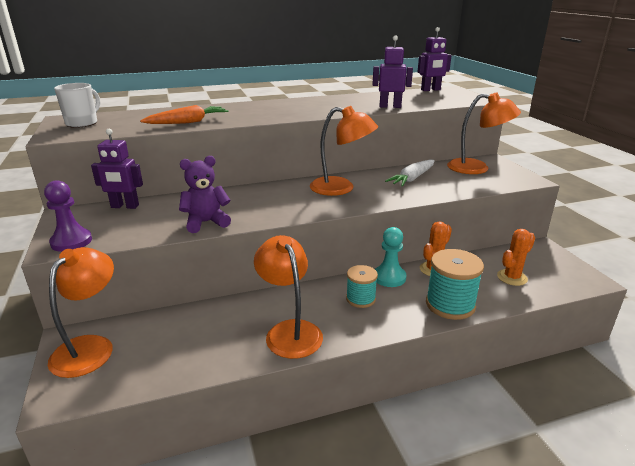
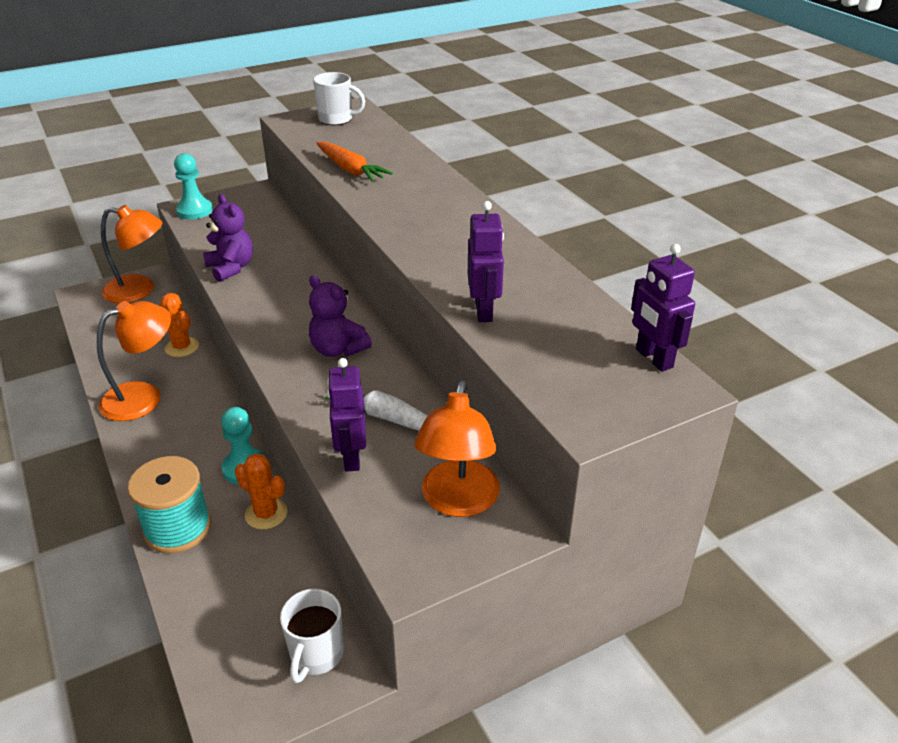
camera: 80 degrees right, 10 degrees up
(71, 242) = (194, 211): purple pawn -> turquoise pawn
(125, 206) = (271, 215): purple robot -> purple robot (351, 457)
(341, 188) = (338, 349): orange lamp -> purple teddy bear
(360, 299) = (197, 444): turquoise spool -> none
(512, 277) = (243, 607): orange cactus -> orange cactus (182, 347)
(535, 255) = (316, 654): none -> white mug

